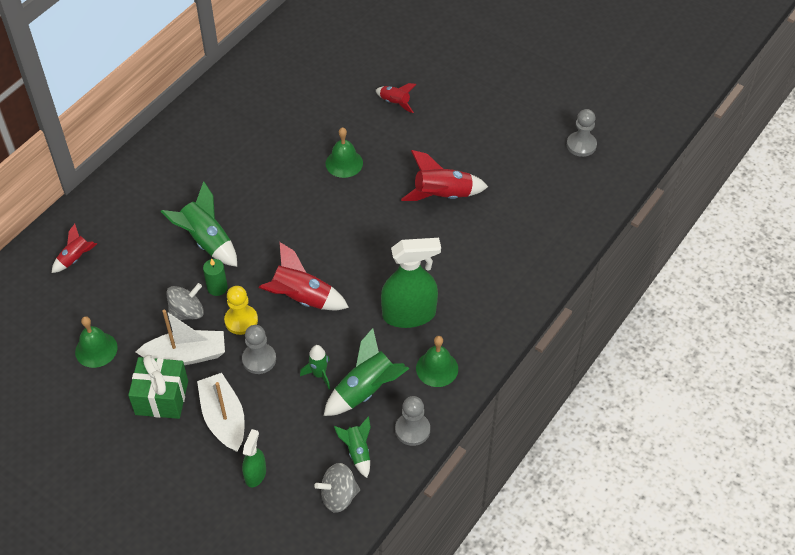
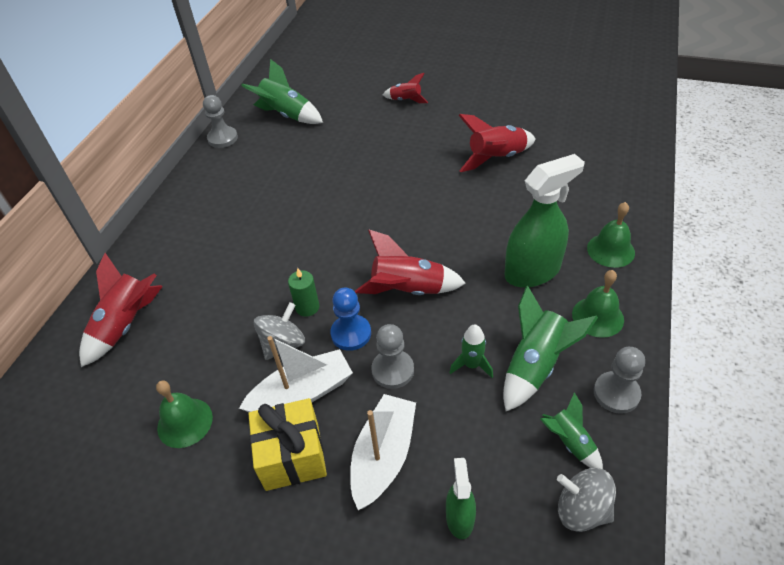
camera: 15 degrees left, 5 degrees down
(75, 258) = (126, 325): red rocket -> red rocket, size x1.70
(161, 397) = (292, 456): green gift -> yellow gift
(206, 241) = (274, 264): green rocket -> green rocket (286, 115)
(224, 418) = (383, 456): white boat -> white boat turned 60 degrees clockwise
(241, 320) = (351, 333): yellow pawn -> blue pawn
(338, 496) = (581, 509): grey spinning top -> grey spinning top turned 60 degrees clockwise
(344, 163) = (384, 157): green bell -> green bell (610, 250)
(581, 145) = (593, 89): grey pawn -> grey pawn (222, 138)

